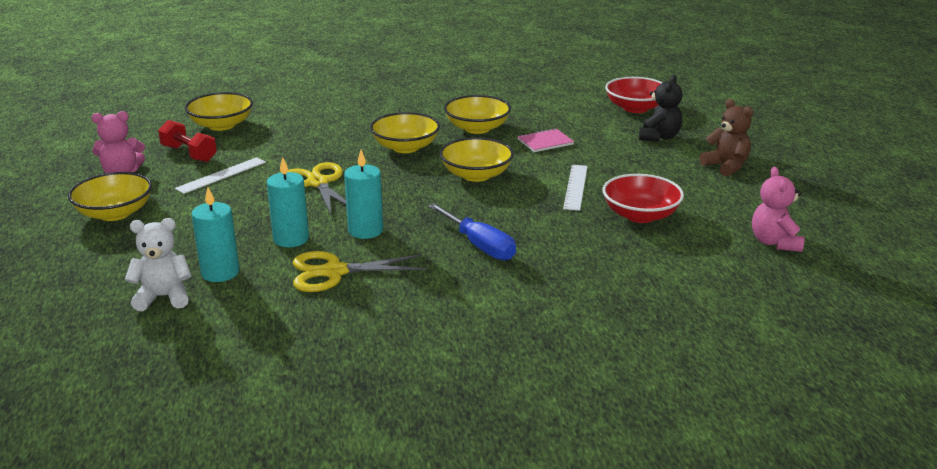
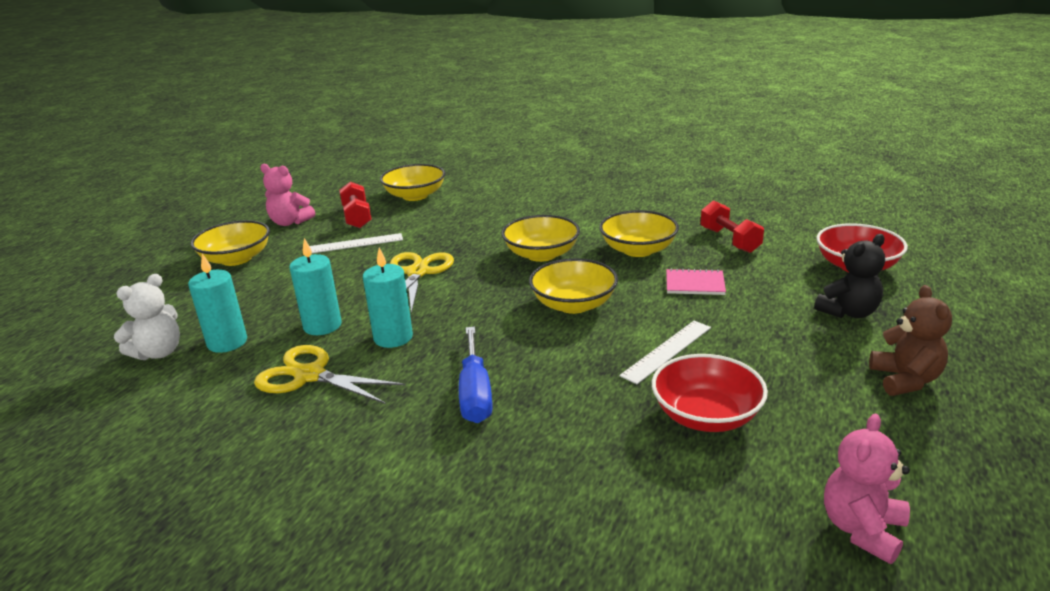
camera: 35 degrees right, 0 degrees up
(164, 297) = (159, 352): white teddy bear -> white teddy bear turned 105 degrees clockwise
(535, 108) = (729, 240): none -> red dumbbell

